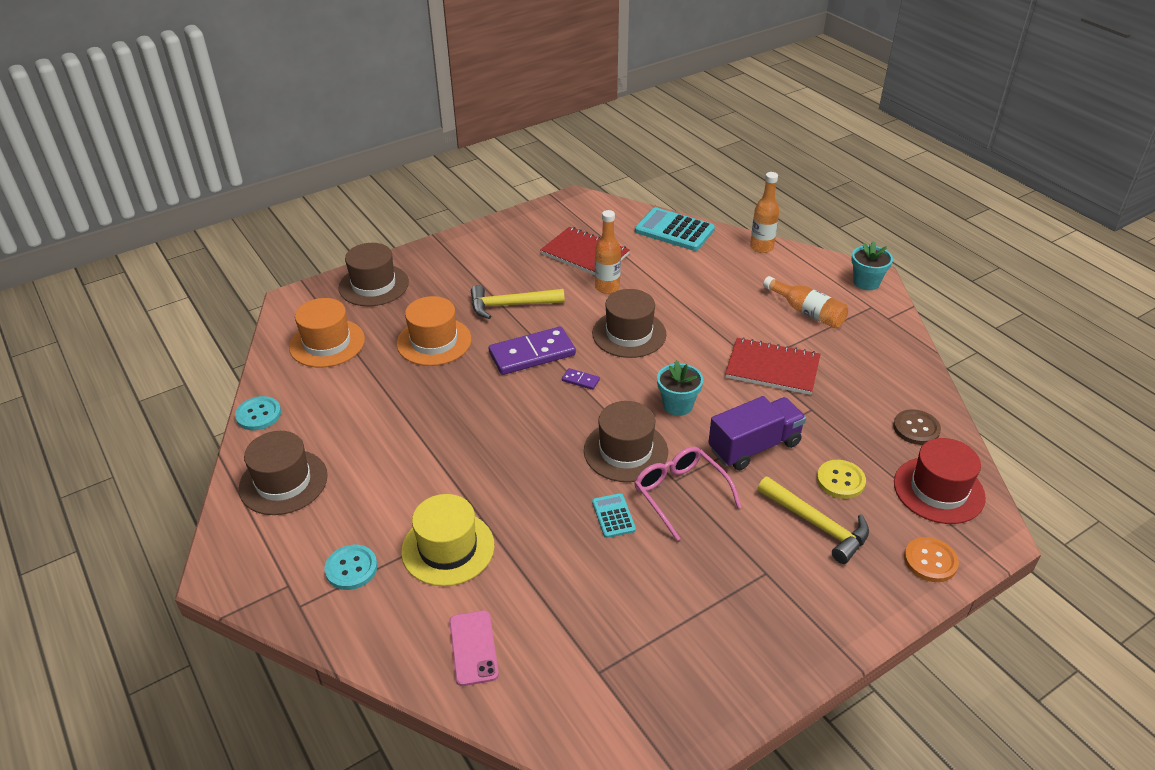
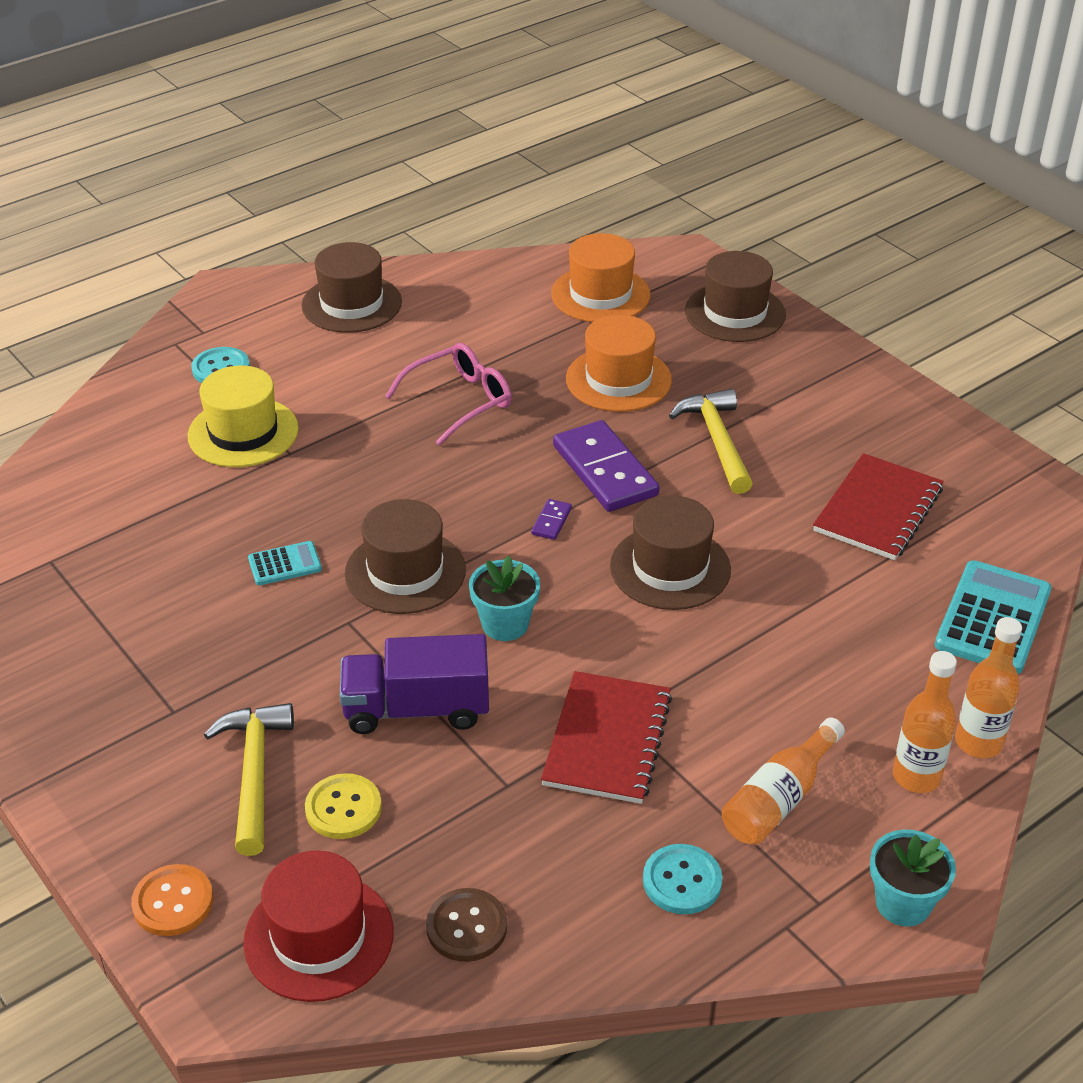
camera: 85 degrees right, 0 degrees up
(258, 414) = (461, 268): turquoise button -> turquoise button (682, 881)
(473, 648) = (101, 465): pink phone -> none
(607, 287) = (789, 539): orange bottle -> orange bottle (916, 777)
(680, 494) = (321, 627): pink glasses -> pink glasses (459, 401)
(754, 447) = (417, 709): purple truck -> purple truck turned 120 degrees clockwise
(817, 525) = (254, 773): yellow hammer -> yellow hammer turned 135 degrees clockwise

